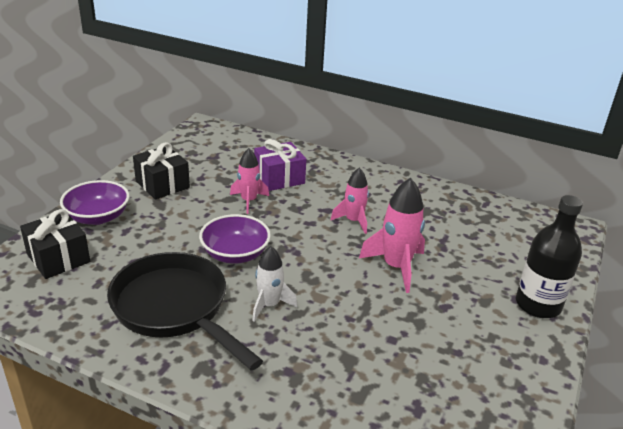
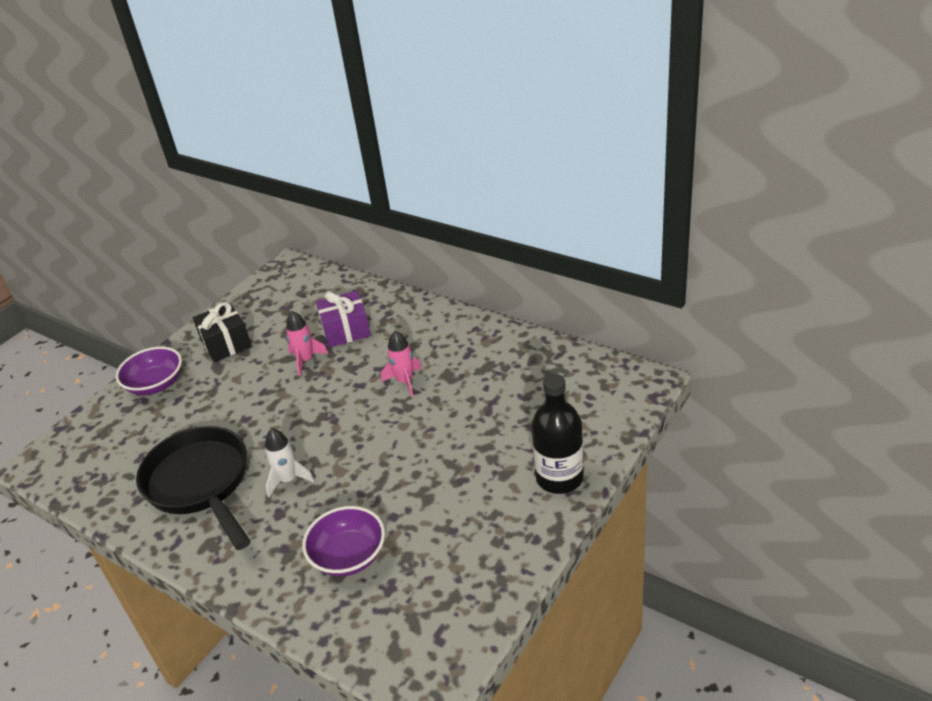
camera: 15 degrees right, 5 degrees up
(58, 258) = (110, 431): black gift -> none
(235, 254) = (273, 423): purple bowl -> purple bowl (349, 556)
(396, 267) = (428, 435): pink rocket -> none

